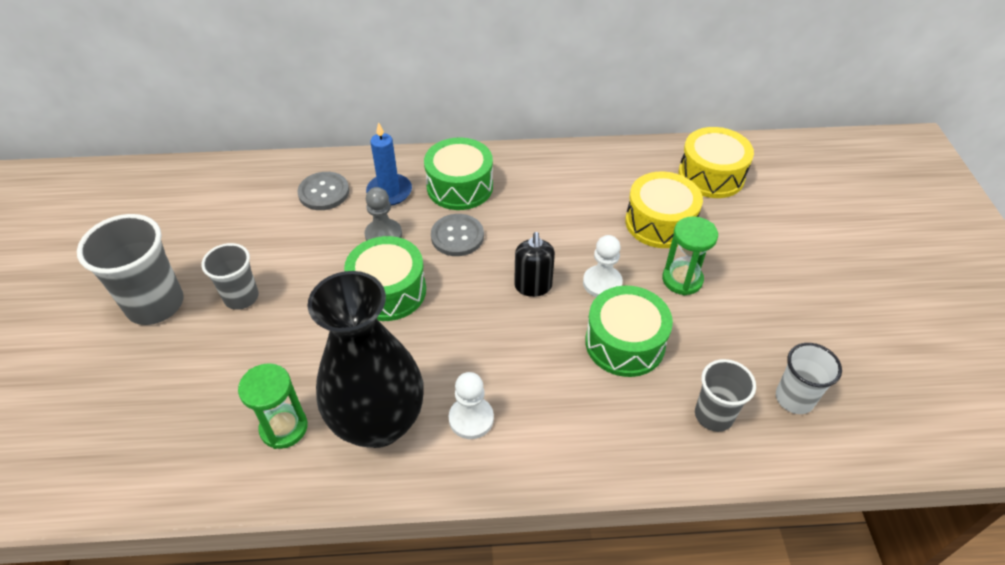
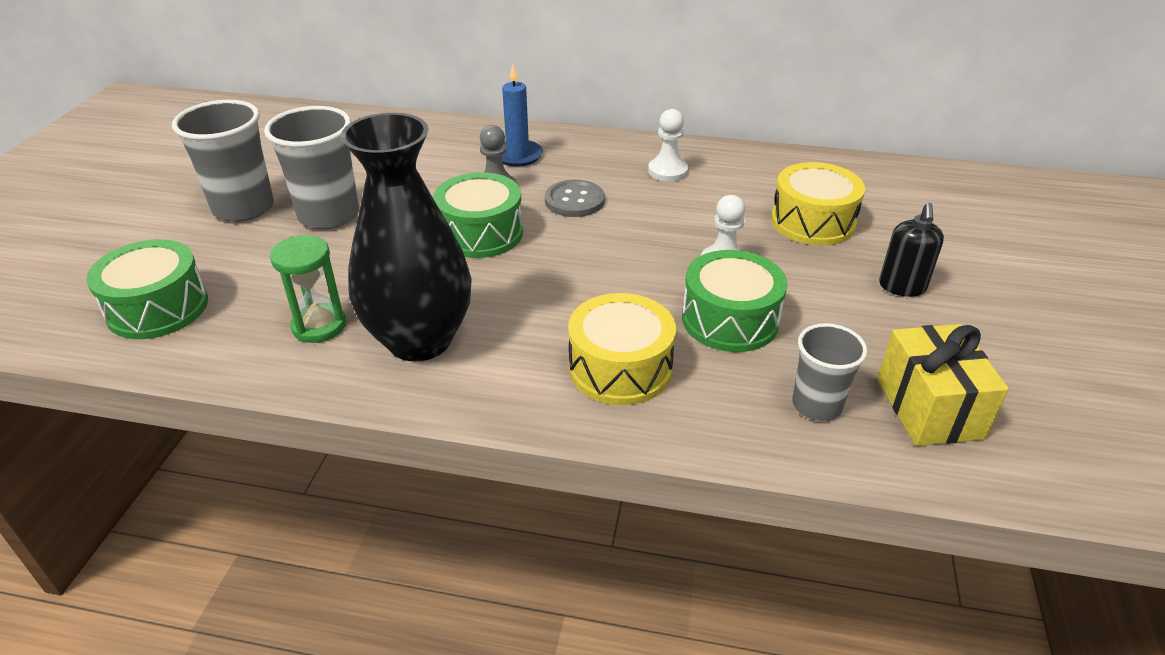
camera: 15 degrees right, 10 degrees down
(241, 297) = (329, 215): grey cup -> grey cup, size x1.62
(324, 192) = (450, 147): grey button -> none
(460, 186) = (594, 161): green drum -> green drum (158, 308)
(471, 419) = (522, 355): white pawn -> white pawn (667, 171)
(533, 286) = (641, 254): black soap dispenser -> black soap dispenser (902, 287)
(682, 280) = (821, 275): green hourglass -> none
(711, 175) = (890, 190): yellow drum -> yellow drum (620, 368)
(794, 398) = (929, 408): white cup -> yellow gift

